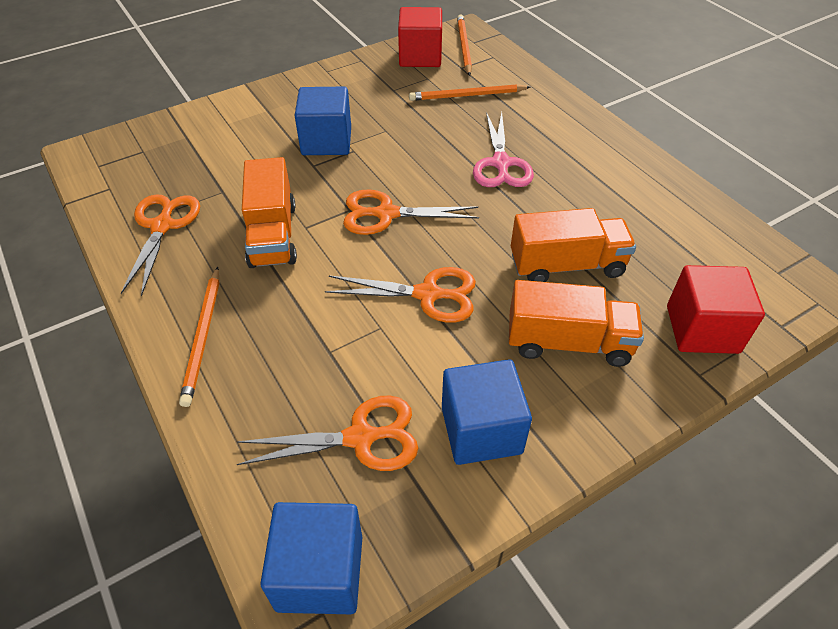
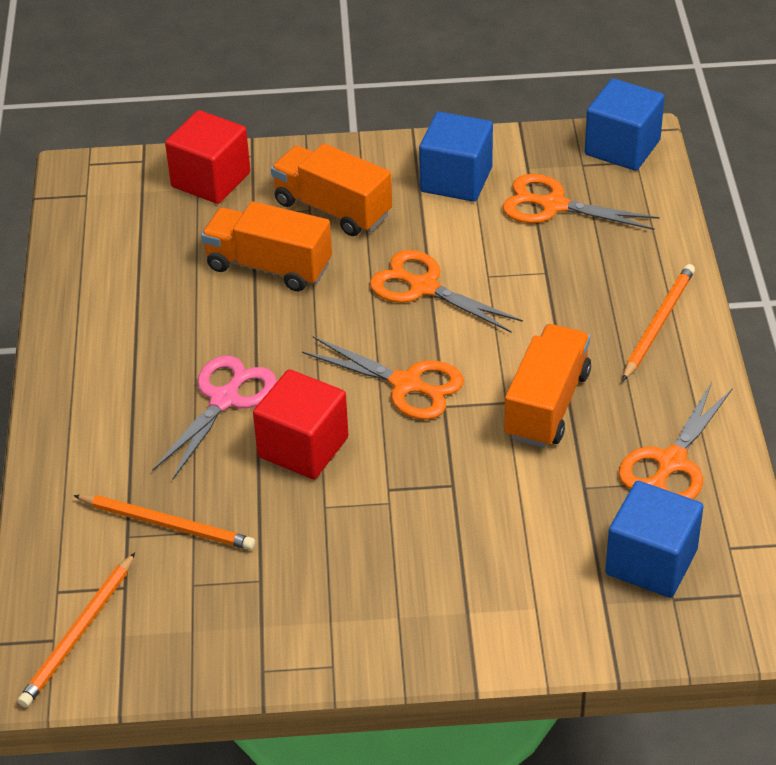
camera: 150 degrees left, 5 degrees down
(326, 141) = (414, 517): blue cube -> blue cube (651, 562)
(420, 57) = (165, 638): red cube -> red cube (303, 447)

